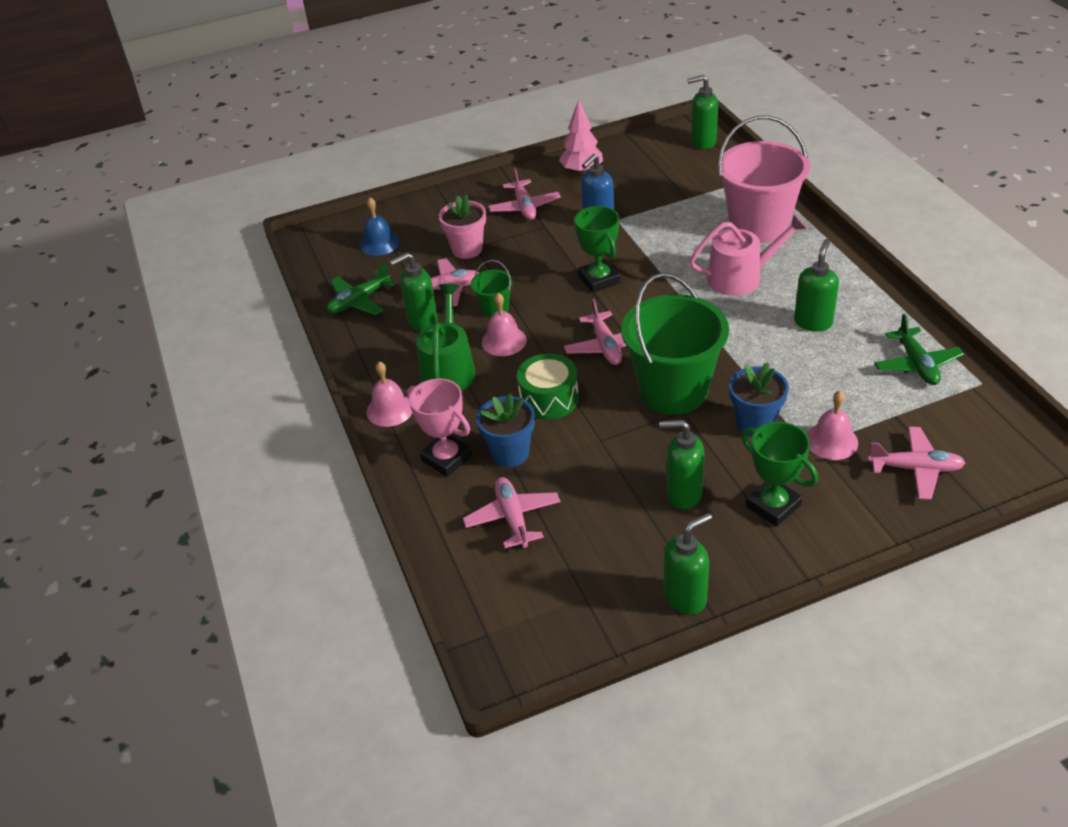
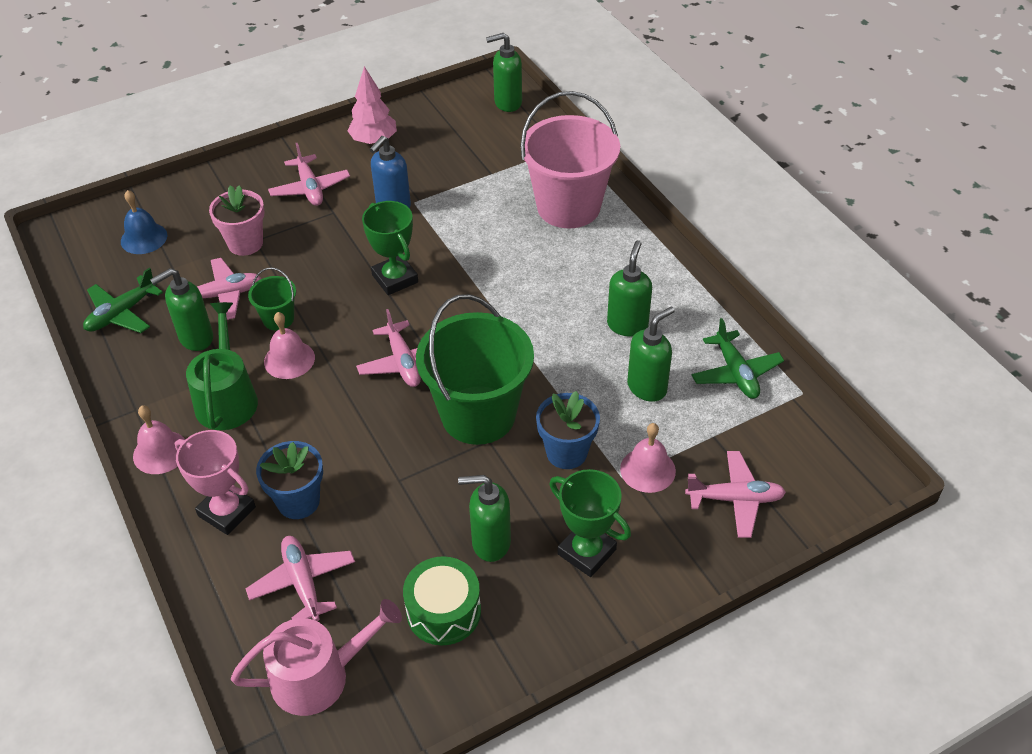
camera: 10 degrees left, 5 degrees up
(549, 398) = (341, 430): green drum -> green drum (443, 611)
(685, 597) = (494, 669): green soap dispenser -> green soap dispenser (647, 387)
(741, 277) = (550, 272): pink watering can -> pink watering can (319, 676)

